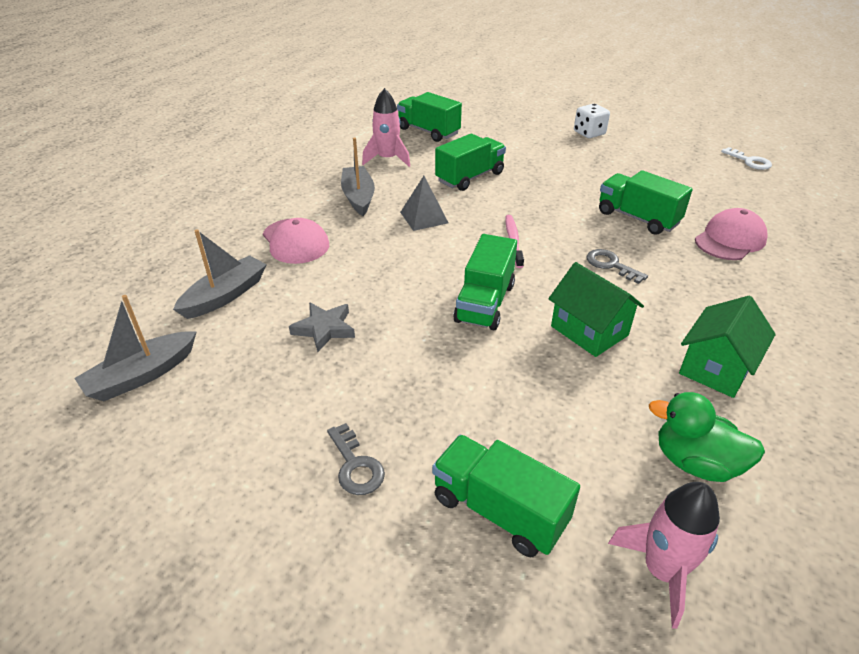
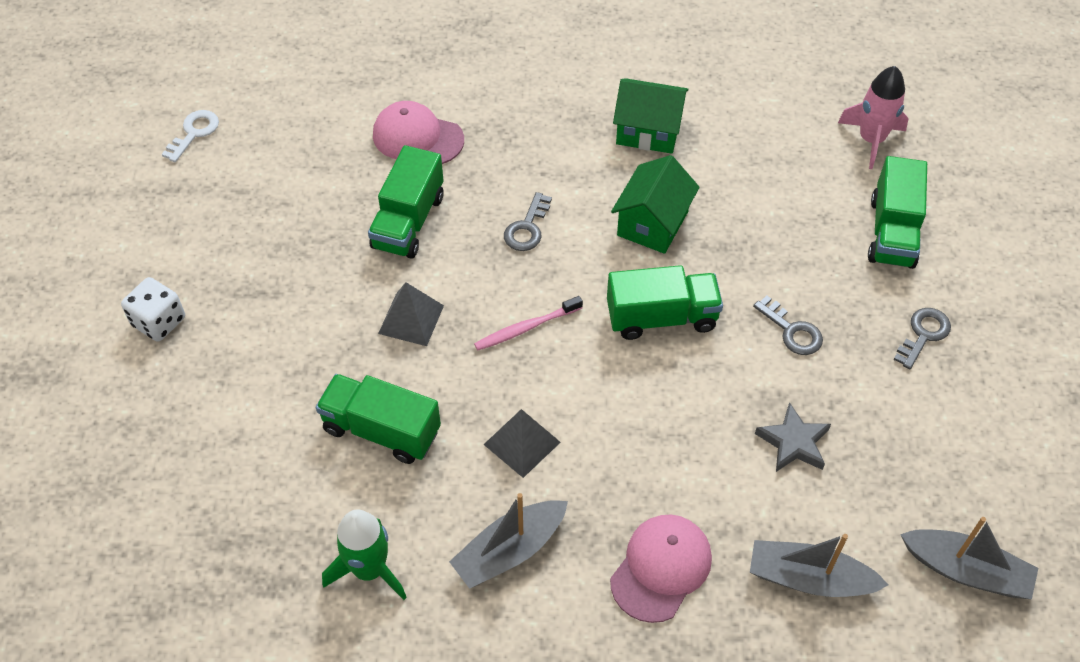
camera: 115 degrees left, 15 degrees up
(387, 159) = (369, 569): pink rocket -> green rocket
(423, 371) = (792, 331): none -> grey key
(428, 131) = (234, 554): green truck -> none
(547, 202) = (411, 319): none -> grey pyramid
(695, 462) = (766, 133): green duck -> none

